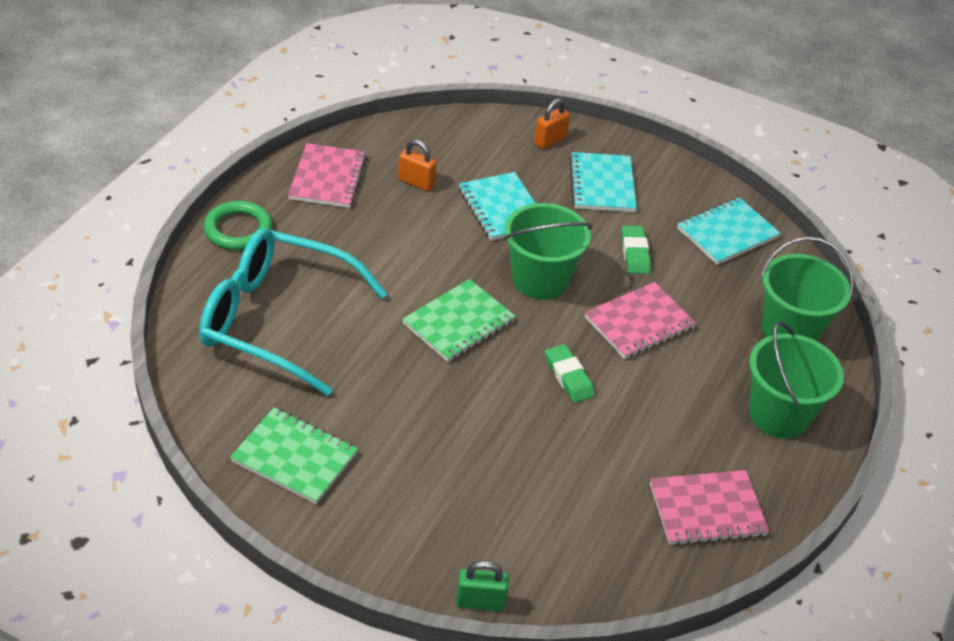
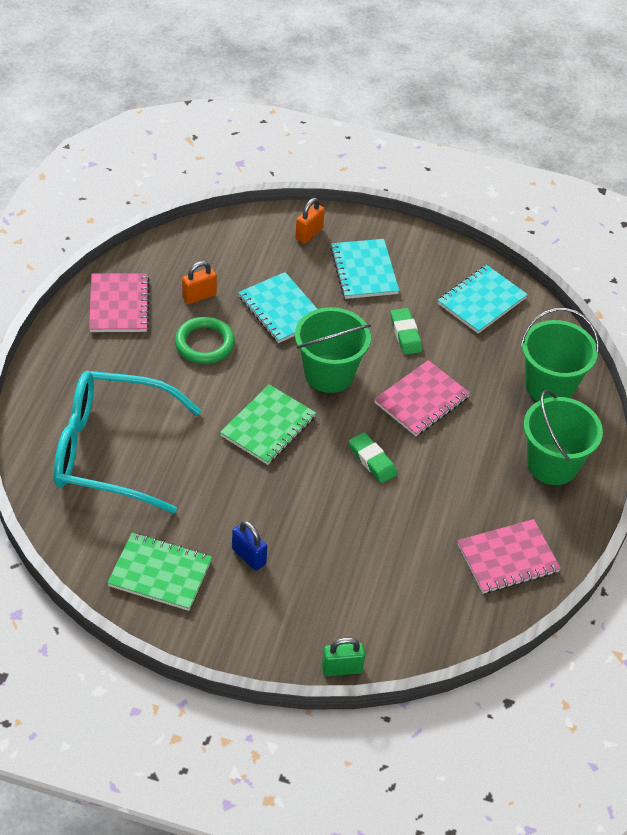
camera: 10 degrees left, 5 degrees up
(238, 229) = (53, 370): green ring -> green ring (204, 343)
(401, 456) = (249, 556): none -> blue padlock
(416, 182) = (199, 296): orange padlock -> orange padlock turned 45 degrees counterclockwise

